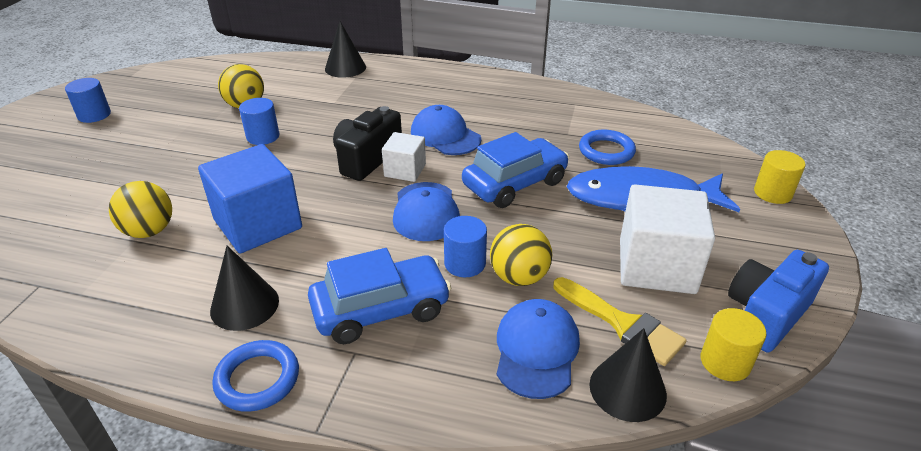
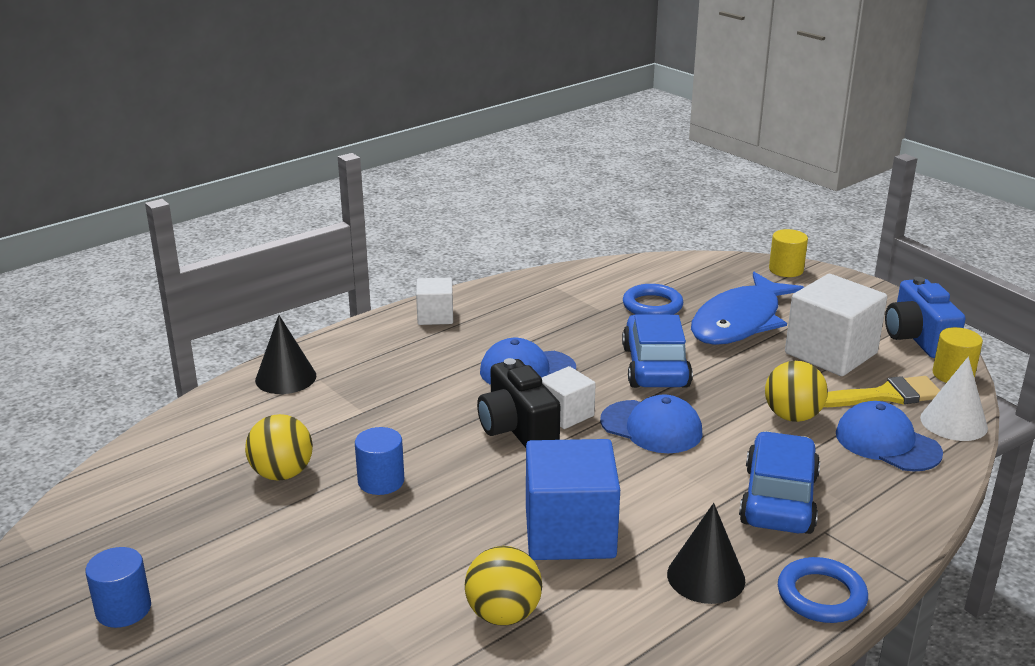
camera: 55 degrees left, 10 degrees down
(465, 263) = (750, 435): blue cylinder -> none
(472, 81) = (435, 316): none -> white cube
(627, 389) = (953, 422): black cone -> white cone

